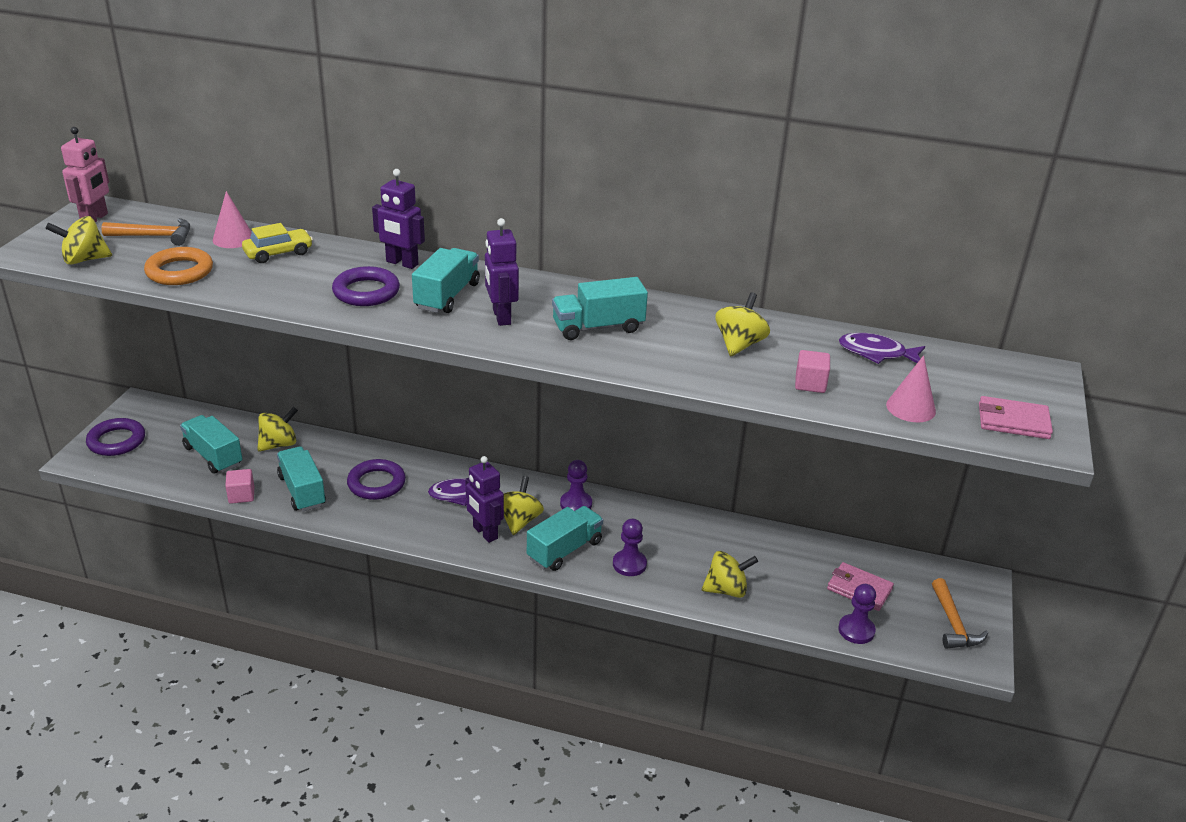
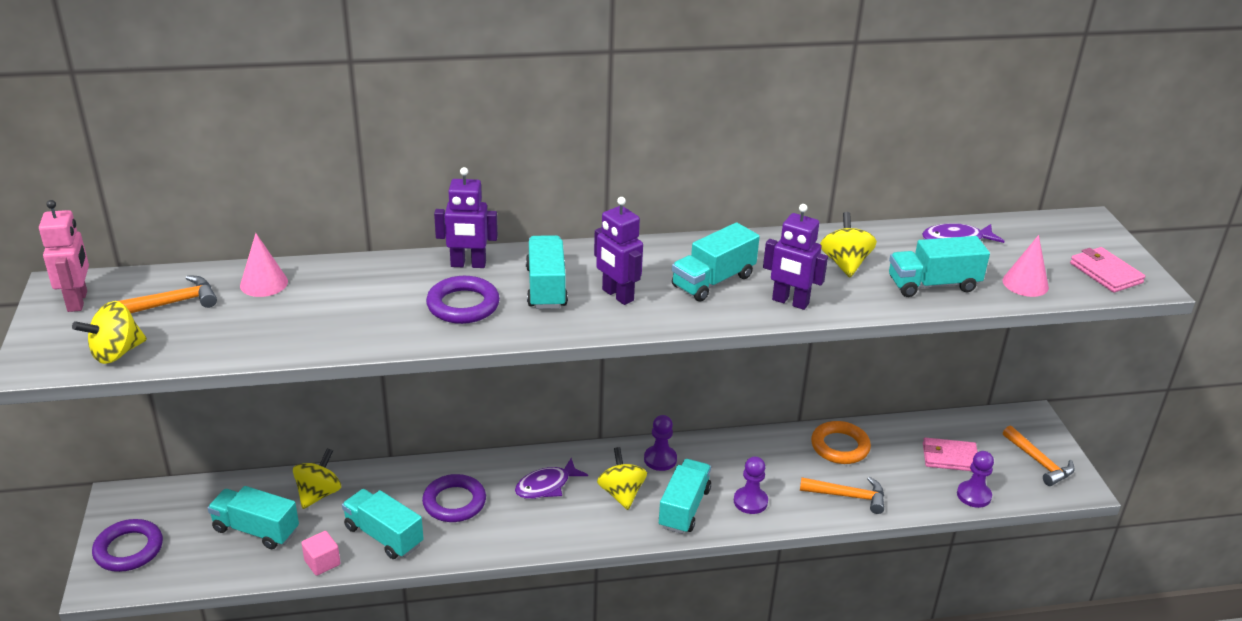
camera: 25 degrees left, 0 degrees up
(179, 271) = (242, 337): orange ring -> orange ring (840, 446)
(278, 253) = (330, 287): yellow car -> none
(485, 533) = (598, 517): purple robot -> purple robot (790, 302)
(726, 590) = (848, 496): yellow spinning top -> orange hammer
(810, 384) = (933, 285): pink cube -> turquoise truck
(1013, 421) = (1105, 273): pink wallet -> pink wallet turned 75 degrees clockwise

